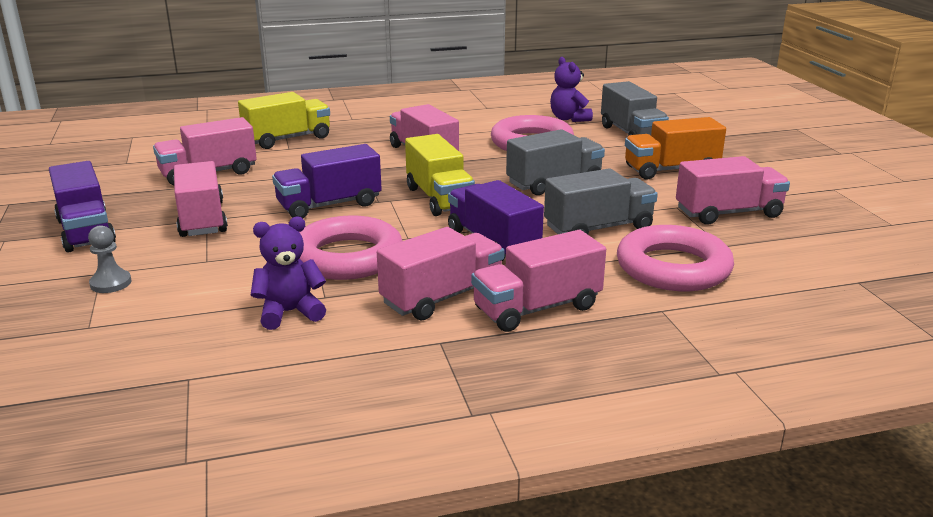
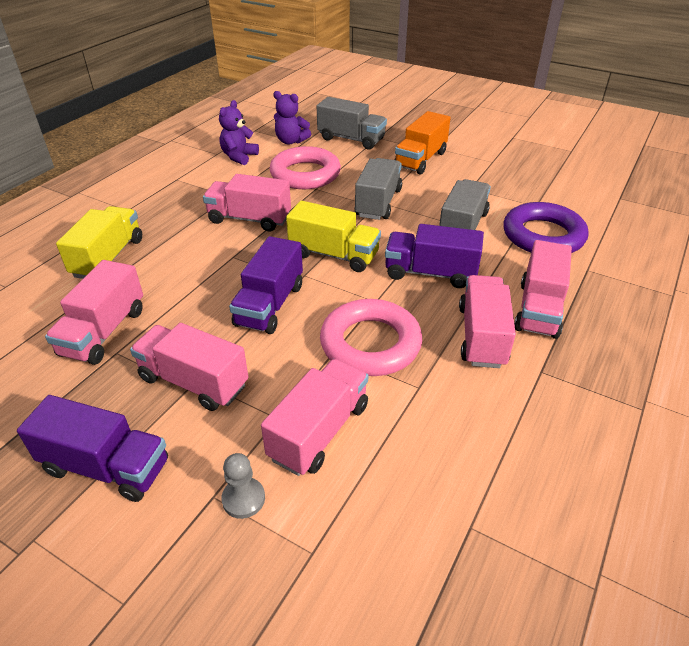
camera: 45 degrees left, 15 degrees up
(290, 312) = (424, 417): purple teddy bear -> purple teddy bear (239, 157)
(673, 268) = (543, 235): pink ring -> purple ring
(728, 213) = (500, 180): pink truck -> pink truck (319, 431)

